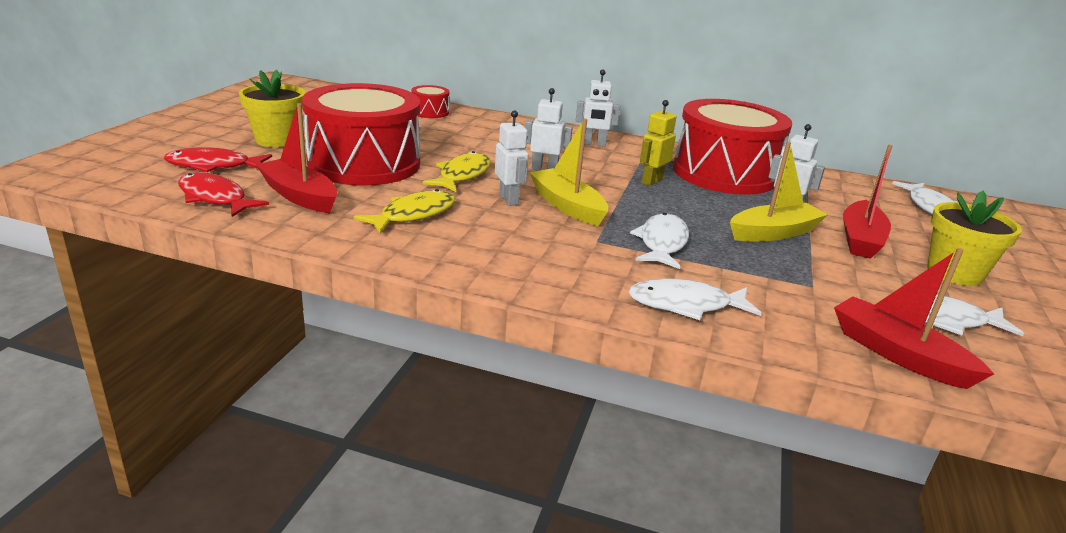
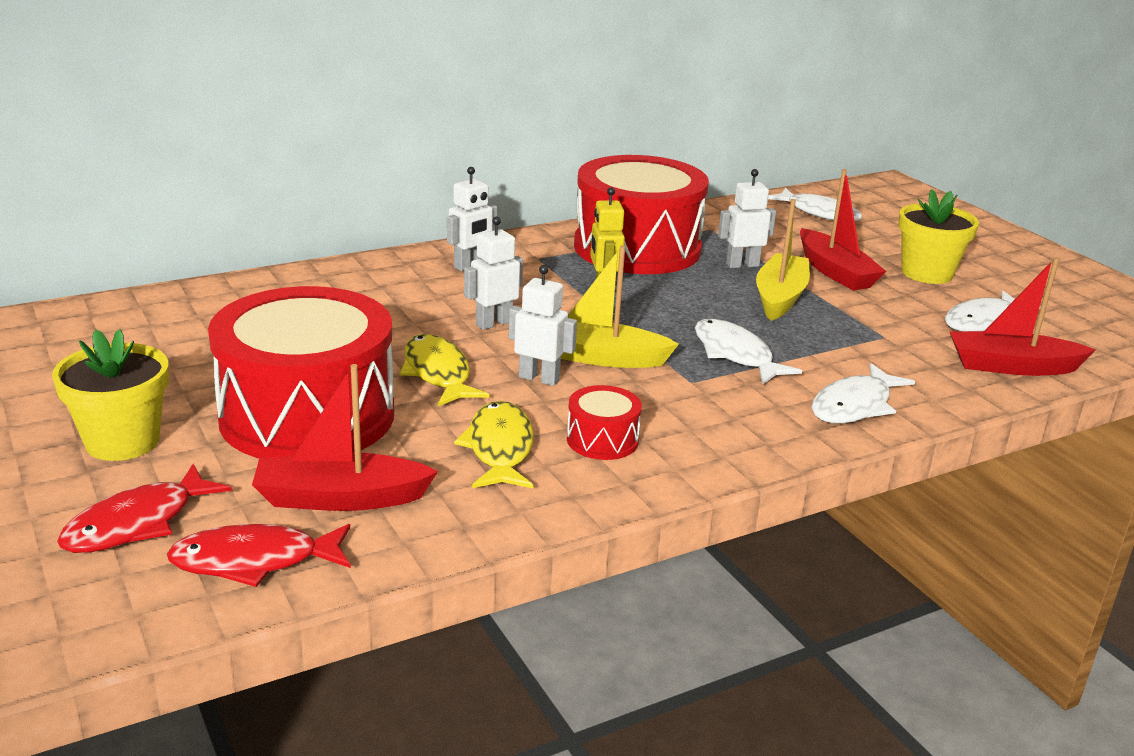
camera: 45 degrees left, 0 degrees up
(430, 112) = (212, 303): red drum -> red drum (602, 440)

